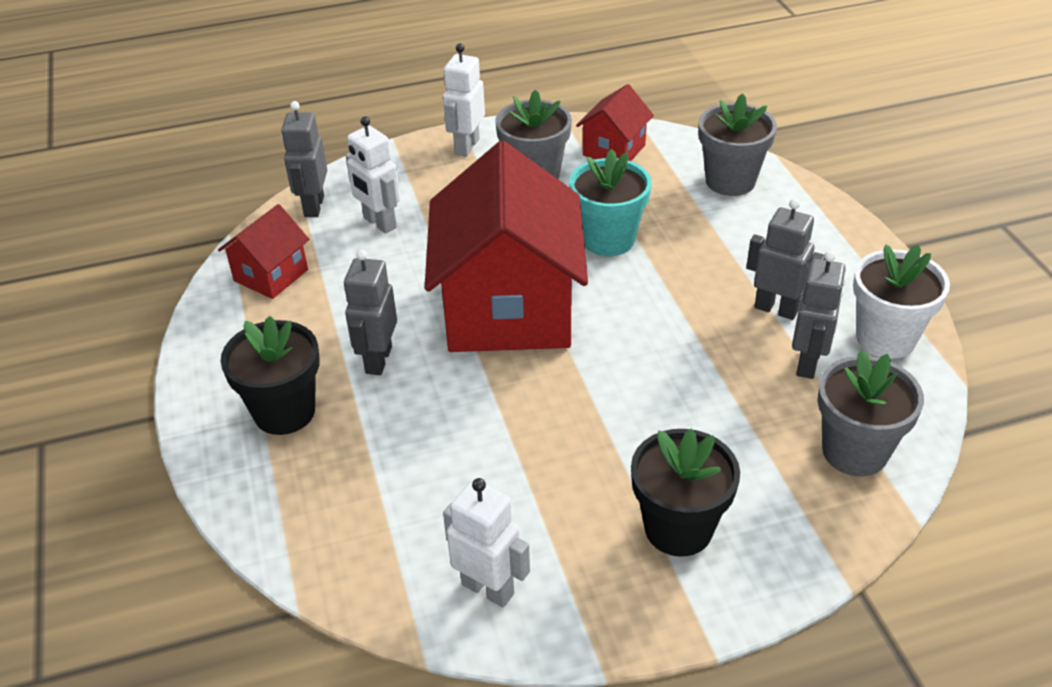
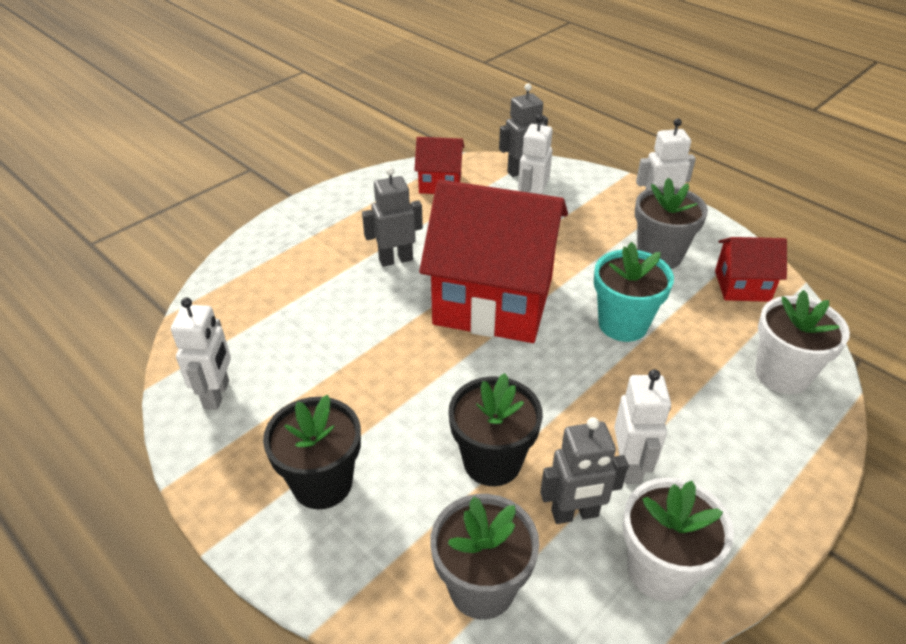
camera: 60 degrees right, 0 degrees up
(284, 412) = (323, 240): black flower pot -> black flower pot (492, 461)
(508, 309) = (493, 300): red house -> red house turned 45 degrees clockwise
(730, 181) = (782, 374): grey flower pot -> white flower pot
(776, 309) = (630, 466): grey robot -> white robot

